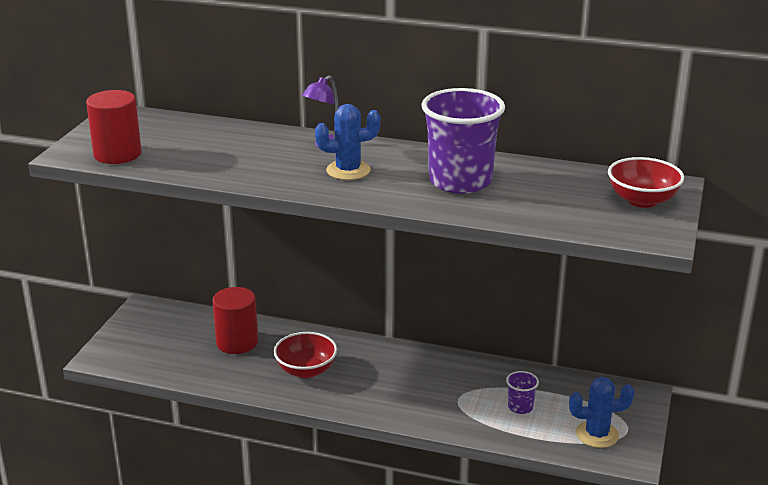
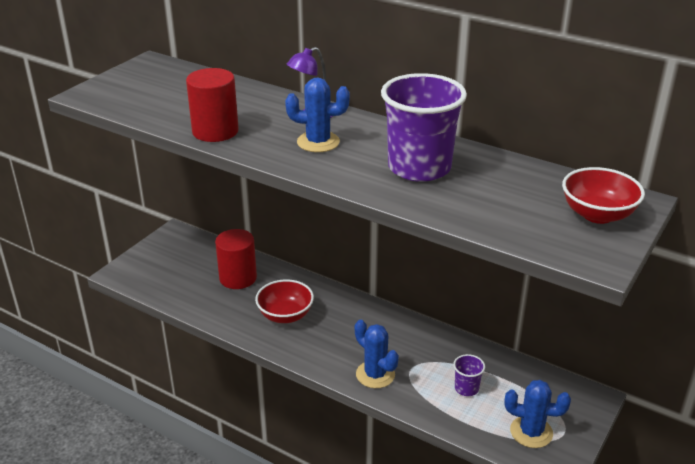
camera: 15 degrees right, 5 degrees up
(117, 154) = (125, 100): red cylinder -> red cylinder (215, 131)
(424, 410) = (375, 374): none -> blue cactus

